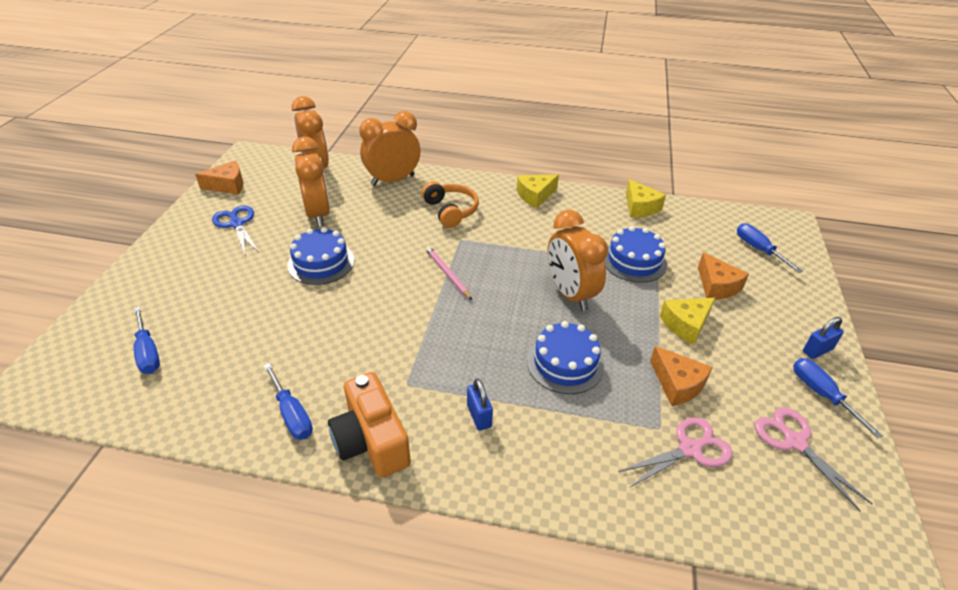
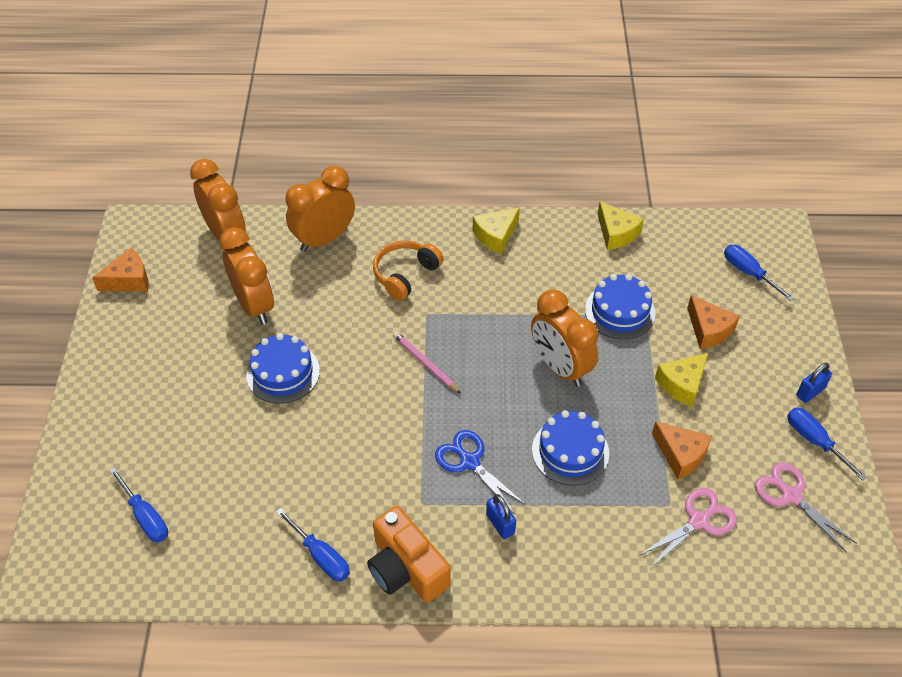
camera: 10 degrees left, 10 degrees up
(237, 224) = (165, 336): blue scissors -> blue scissors (470, 462)
(451, 211) = (405, 274): orange headphones -> orange headphones turned 105 degrees counterclockwise

